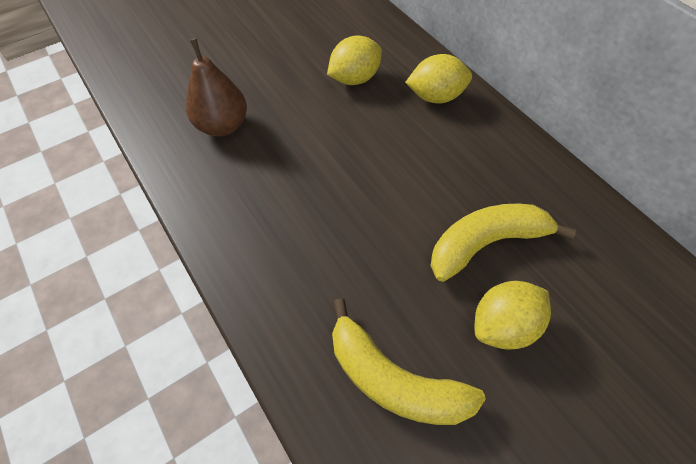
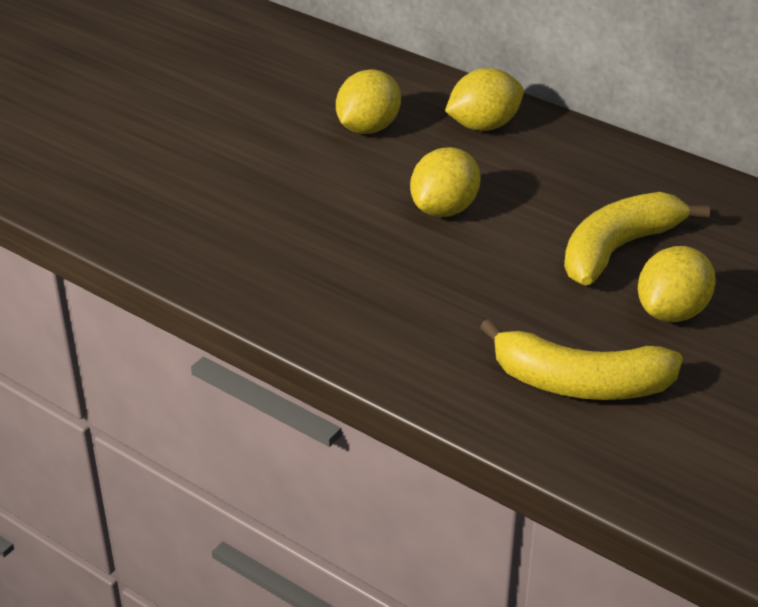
camera: 20 degrees left, 20 degrees down
(222, 125) = (224, 212): brown pear -> none
(372, 165) = (444, 209): none -> yellow lemon

